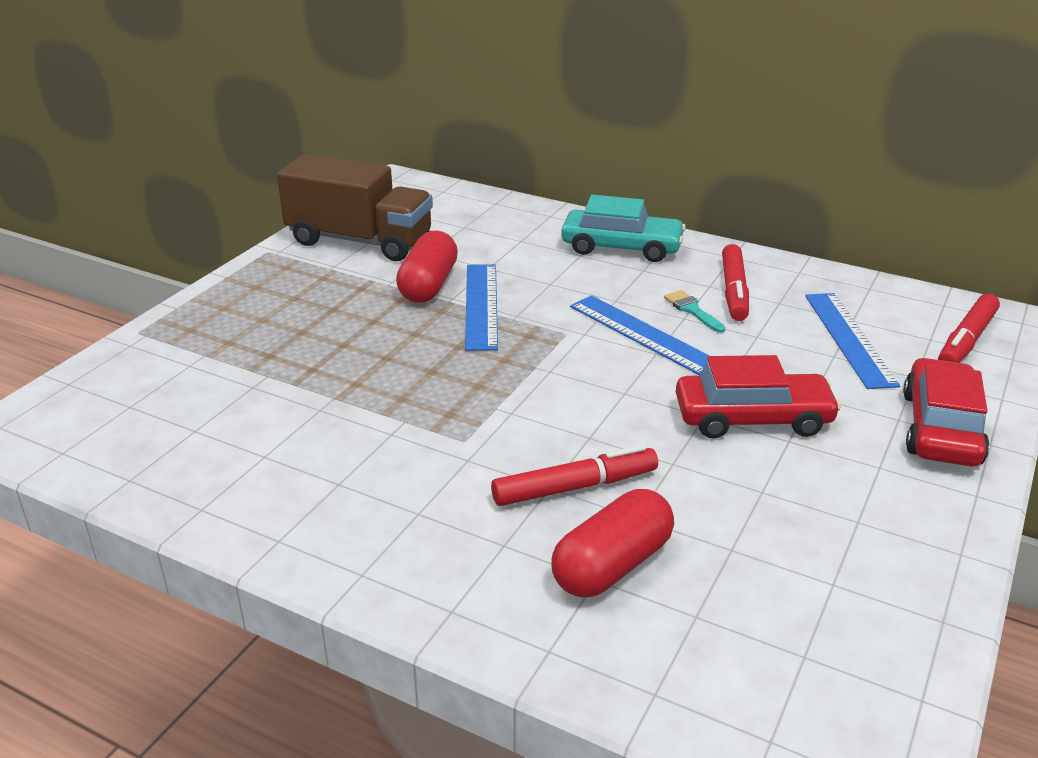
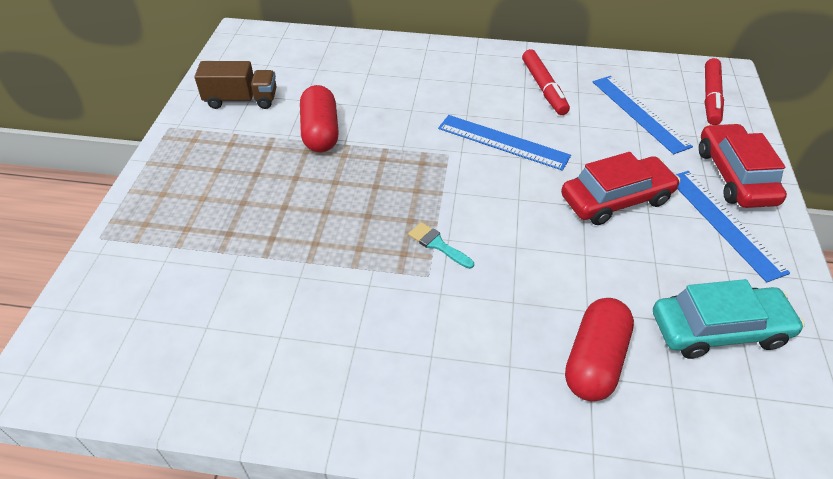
camera: 20 degrees left, 15 degrees up
(360, 241) = (241, 100): brown truck -> brown truck, size x0.61
(481, 305) = (371, 142): blue ruler -> blue ruler (723, 223)
(575, 487) = (531, 296): red marker -> none
(621, 247) = (445, 65): turquoise car -> turquoise car (718, 329)
(692, 310) = (525, 112): turquoise brush -> turquoise brush (437, 244)

